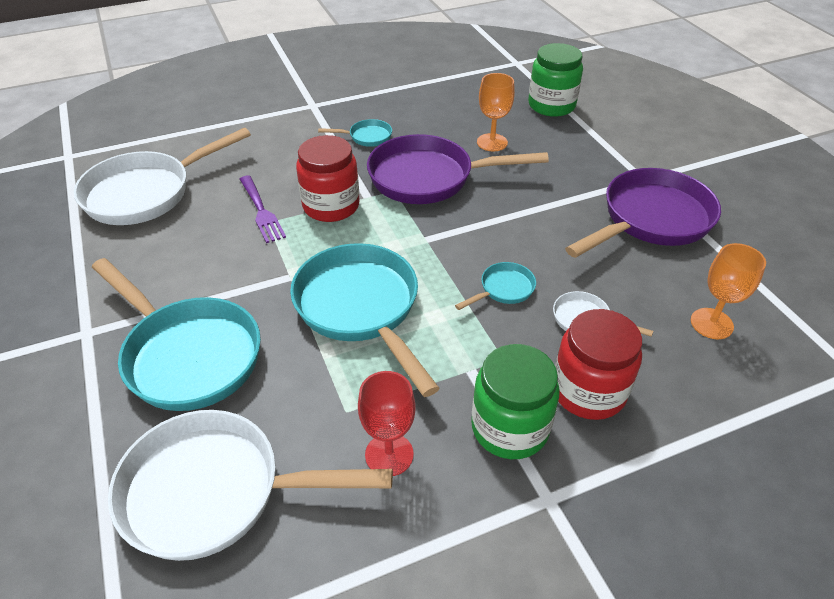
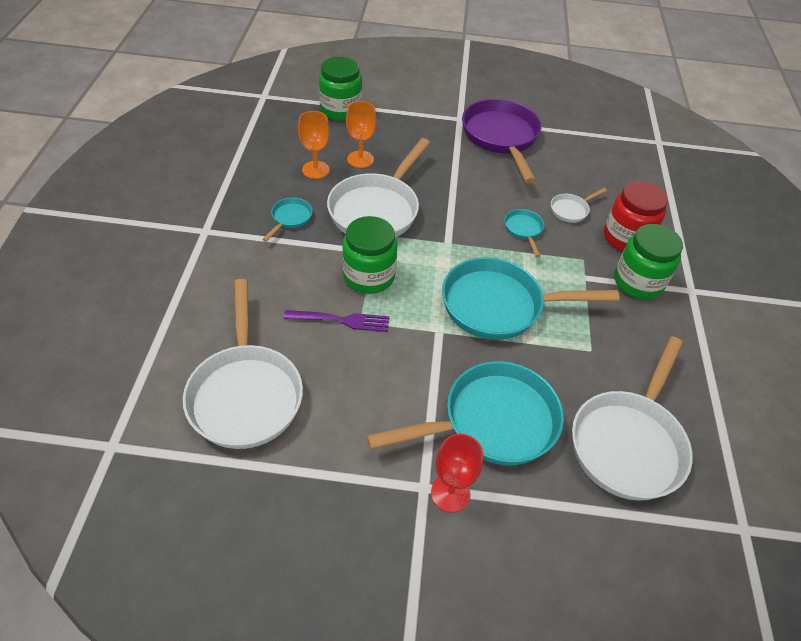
camera: 65 degrees left, 5 degrees up
(331, 206) = (369, 276): red jar -> green jar
(389, 454) = (635, 343): red goblet -> red goblet (450, 493)
(429, 178) = (377, 209): purple pan -> white pan
(711, 323) = (601, 166): orange goblet -> orange goblet (315, 170)

